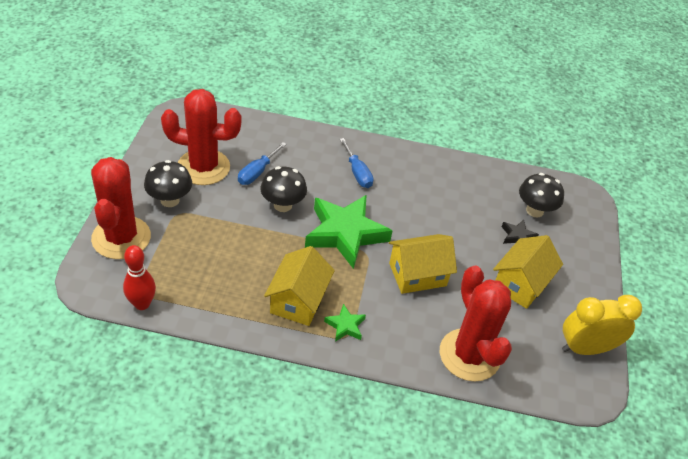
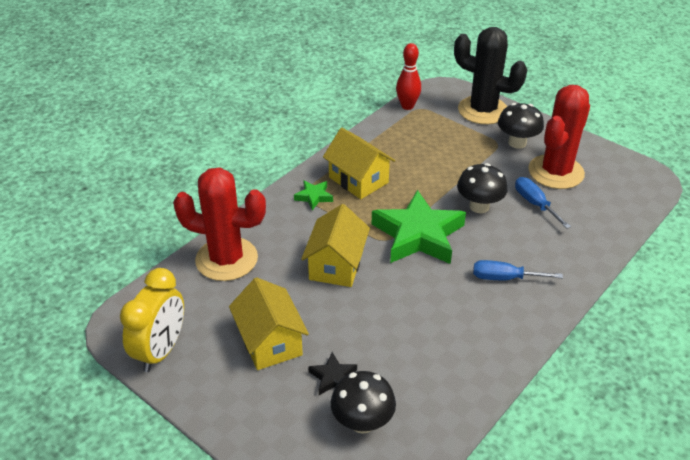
camera: 125 degrees right, 5 degrees down
(121, 238) = (483, 110): red cactus -> black cactus

